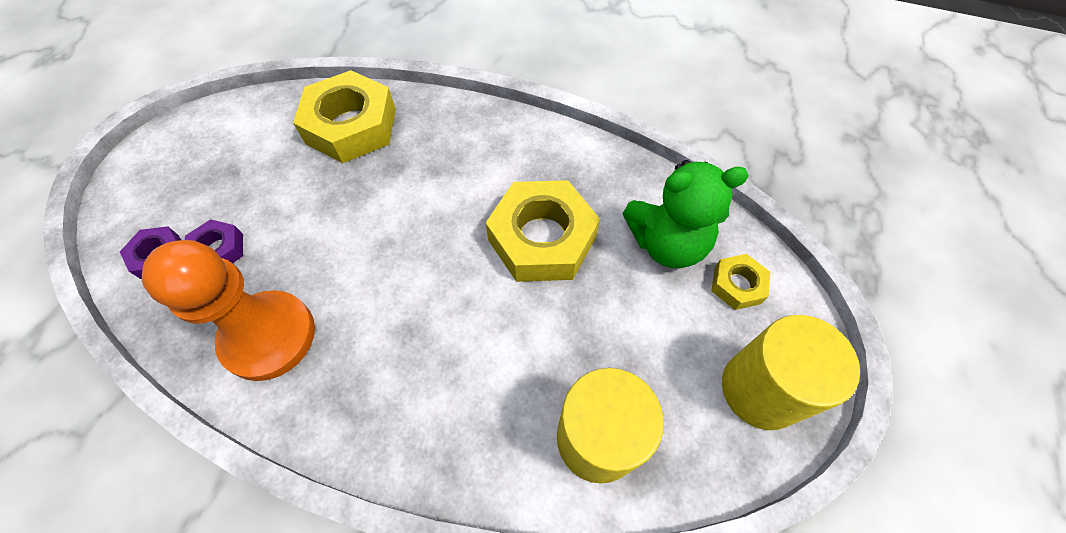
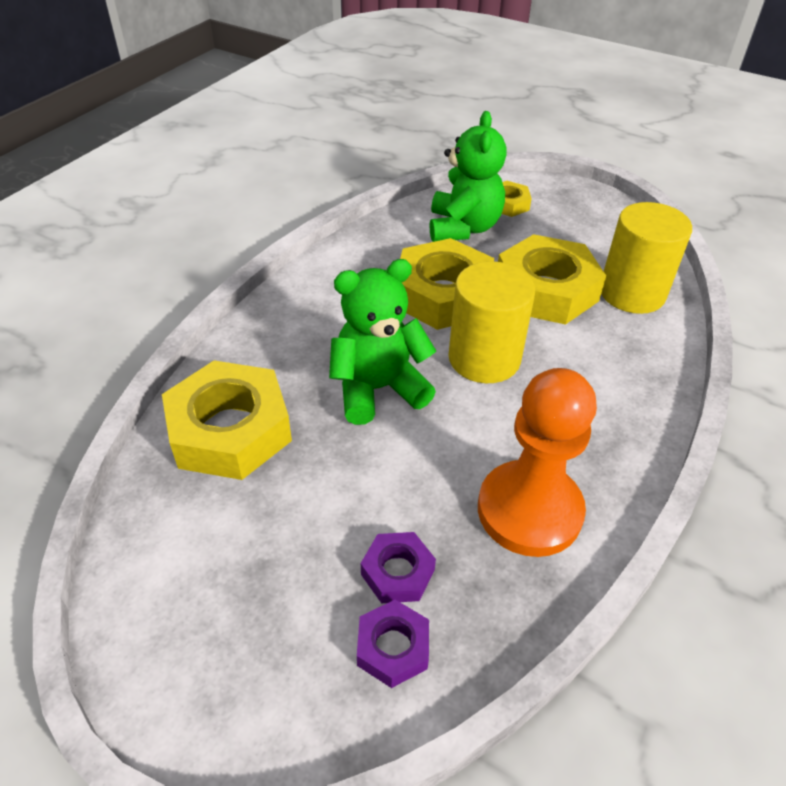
camera: 80 degrees left, 15 degrees down
(403, 207) = (378, 389): none -> green teddy bear
(576, 337) = (546, 290): none -> yellow nut
(760, 389) = (593, 214): yellow cylinder -> yellow cylinder (484, 358)

